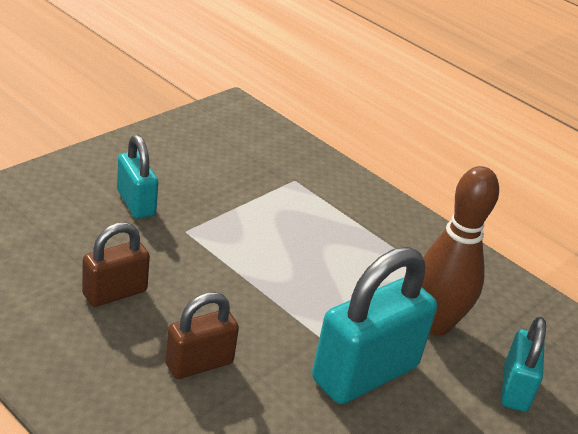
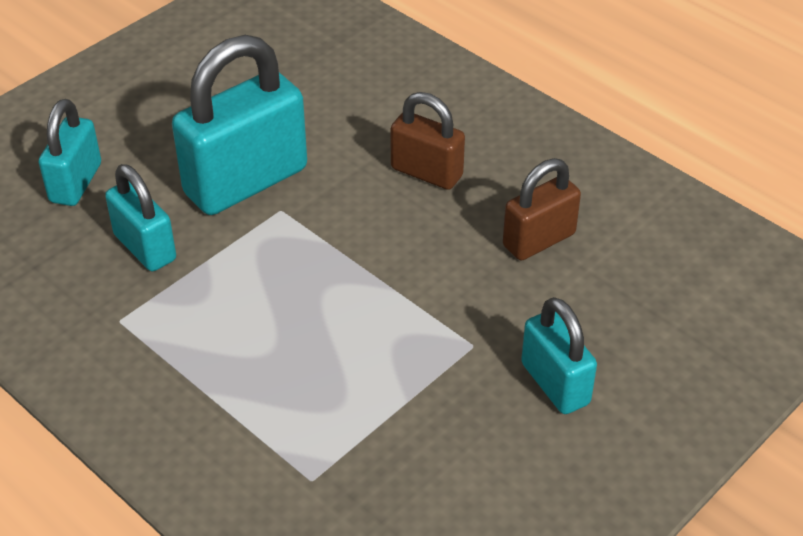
camera: 175 degrees left, 10 degrees up
(199, 363) = (426, 172): brown padlock -> brown padlock turned 60 degrees clockwise
(435, 324) = (145, 247): brown bowling pin -> turquoise padlock

